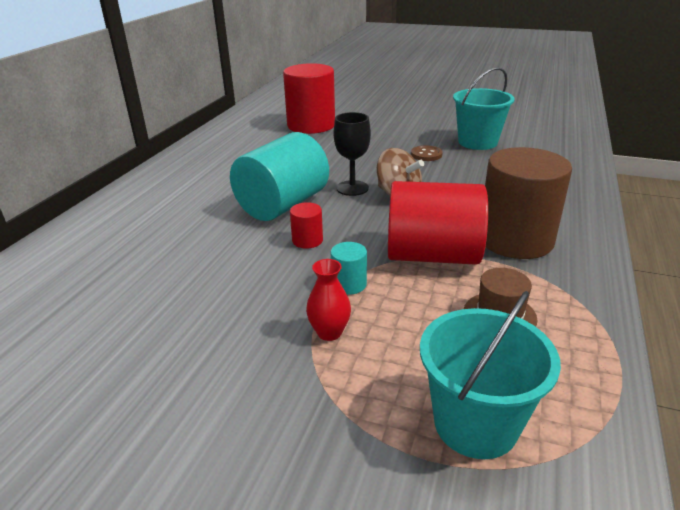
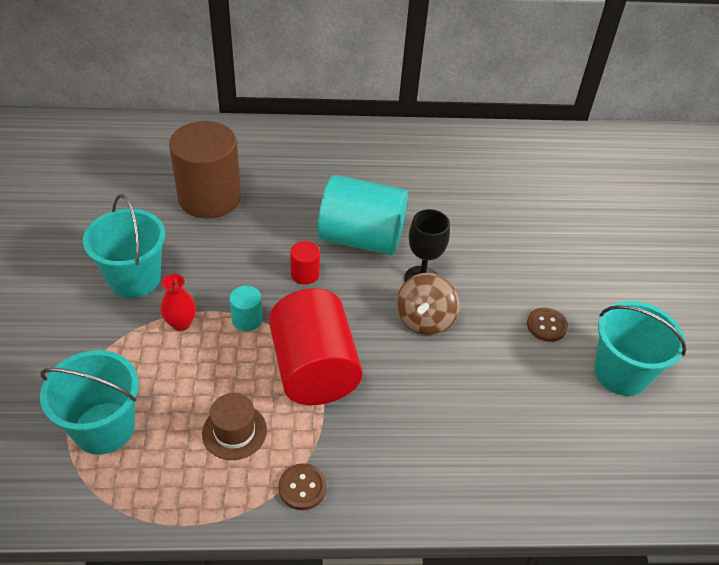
camera: 65 degrees right, 15 degrees up
(227, 363) = (134, 278): none -> turquoise bucket
(311, 125) = (566, 202): red cylinder -> none
(515, 240) = (371, 434): brown cylinder -> brown cylinder (210, 197)
(571, 284) = (302, 487): none -> brown button

